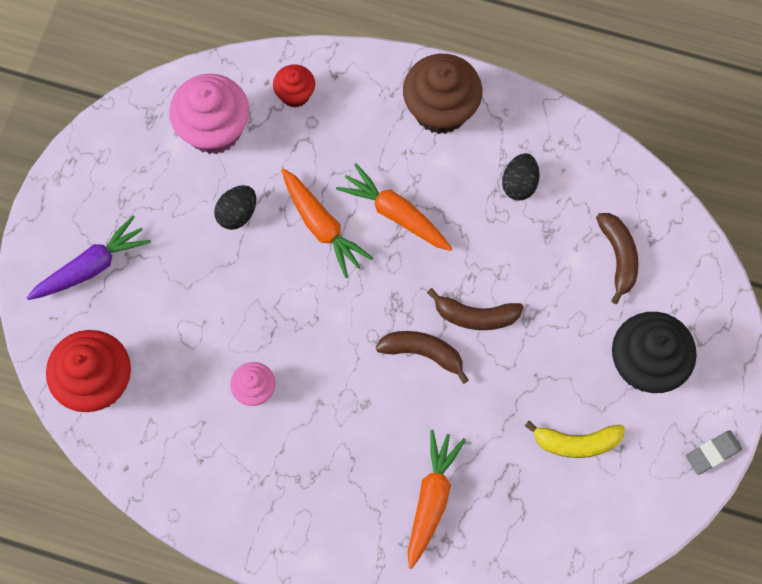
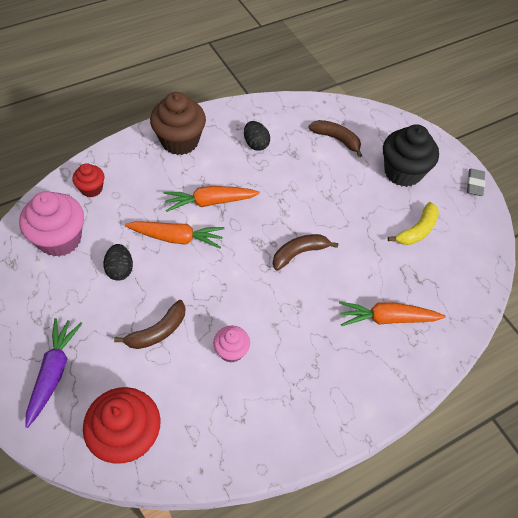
camera: 50 degrees left, 15 degrees down
(431, 499) = (387, 318): orange carrot -> orange carrot turned 60 degrees counterclockwise
(475, 316) = (304, 215): brown banana -> brown banana (157, 331)

